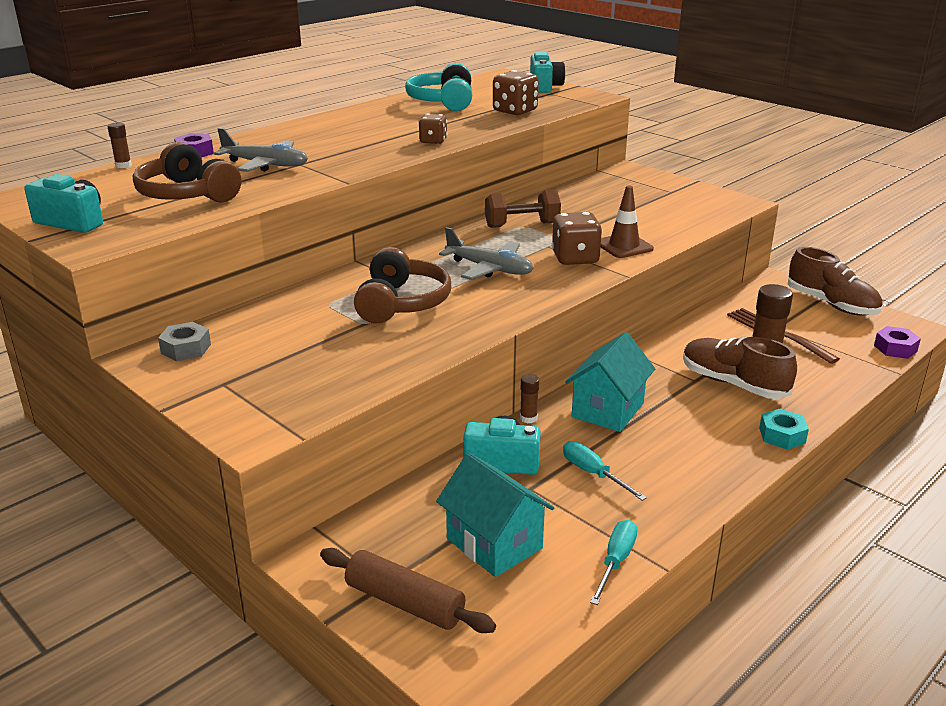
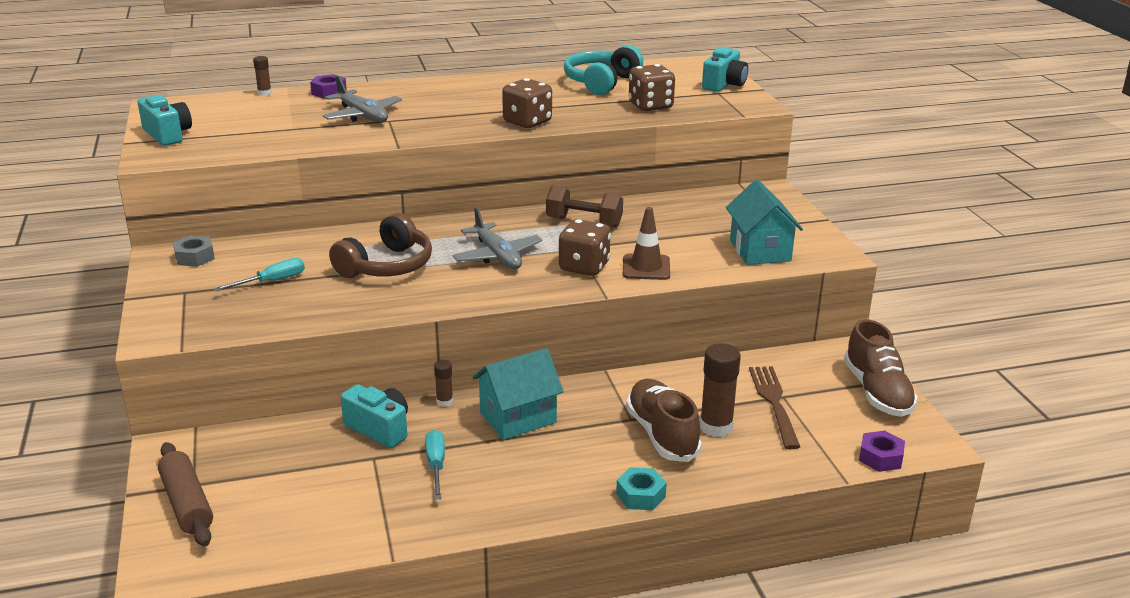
camera: 30 degrees right, 0 degrees up
(187, 195) = (270, 130): brown headphones -> none
(433, 141) = (527, 122): brown dice -> brown dice, size x1.59
(494, 543) = (295, 488): turquoise house -> turquoise house (760, 250)
(616, 561) = (363, 538): turquoise screwdriver -> turquoise screwdriver (272, 281)

